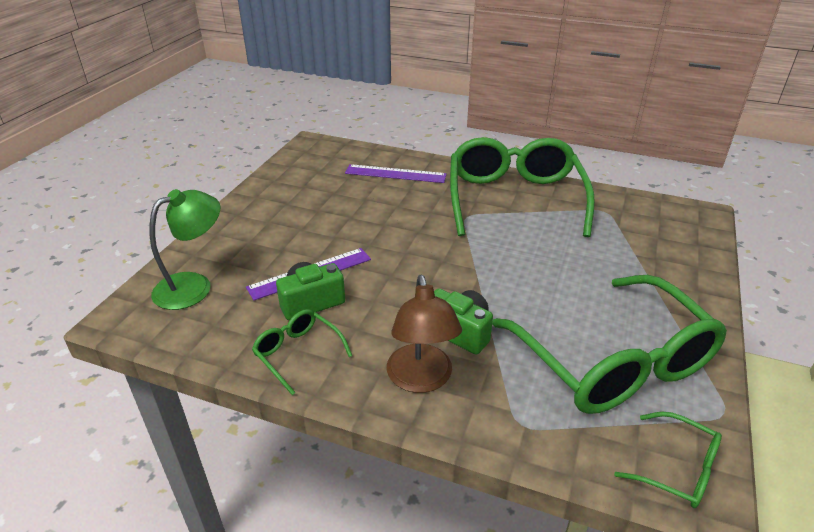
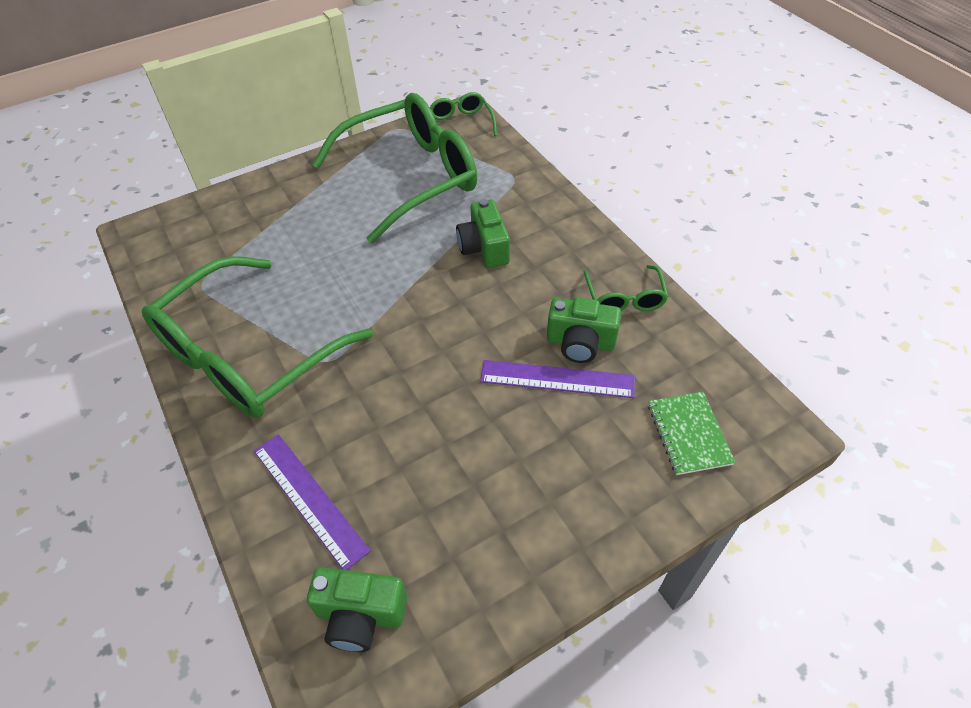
camera: 140 degrees left, 15 degrees up
(194, 286) = (688, 434): green lamp -> green notebook
(327, 160) = (360, 615): none -> green camera
(421, 379) = (548, 231): brown lamp -> none
(614, 362) = (411, 177): green glasses -> green glasses turned 45 degrees clockwise

